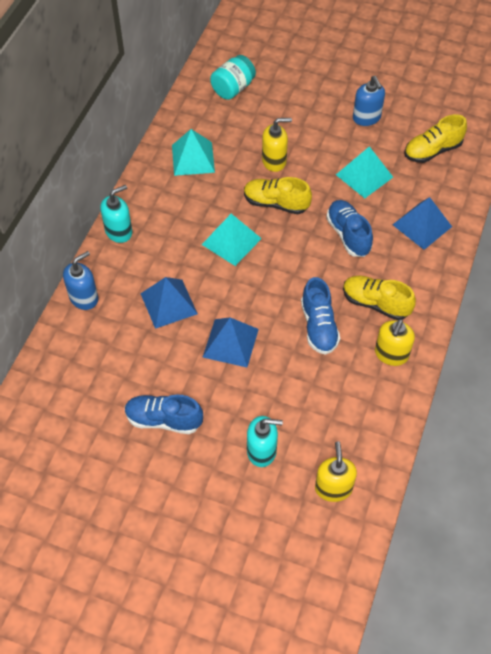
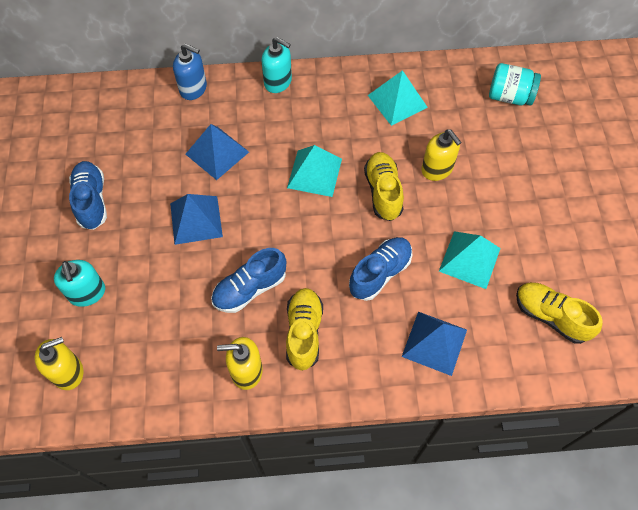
camera: 65 degrees right, 5 degrees up
(366, 118) = (554, 232): blue soap dispenser -> none

